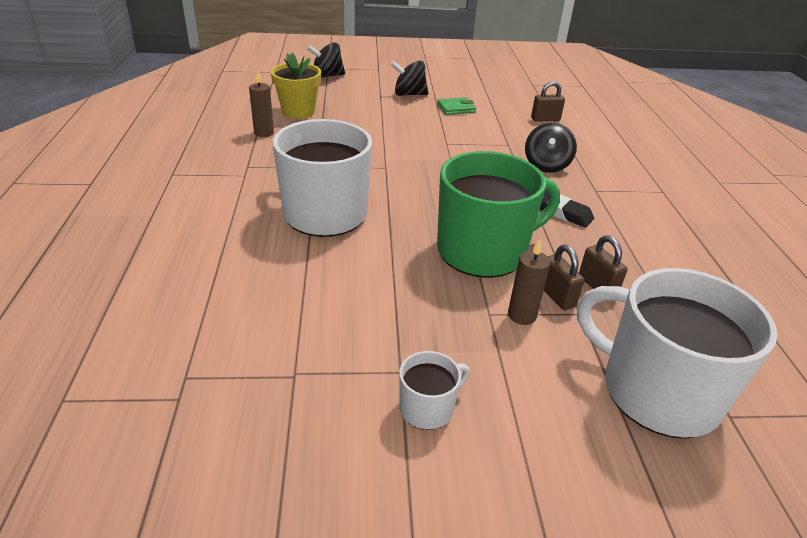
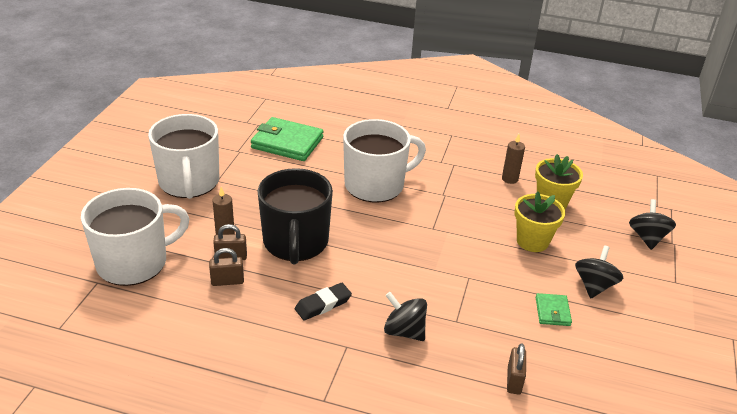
camera: 110 degrees right, 0 degrees up
(243, 319) = (287, 143): none -> green wallet
(368, 118) = (532, 241): none -> yellow flower pot
(427, 408) = (189, 182): white mug -> white mug, size x2.22
(483, 251) = (295, 242): green mug -> black mug

